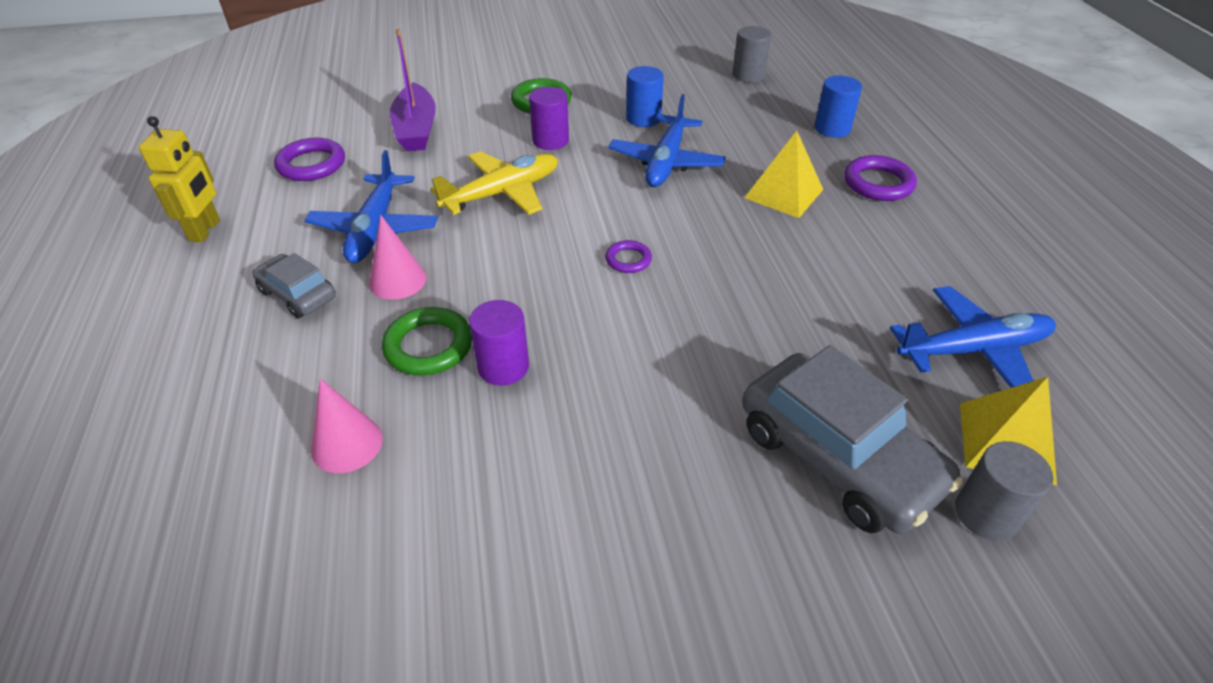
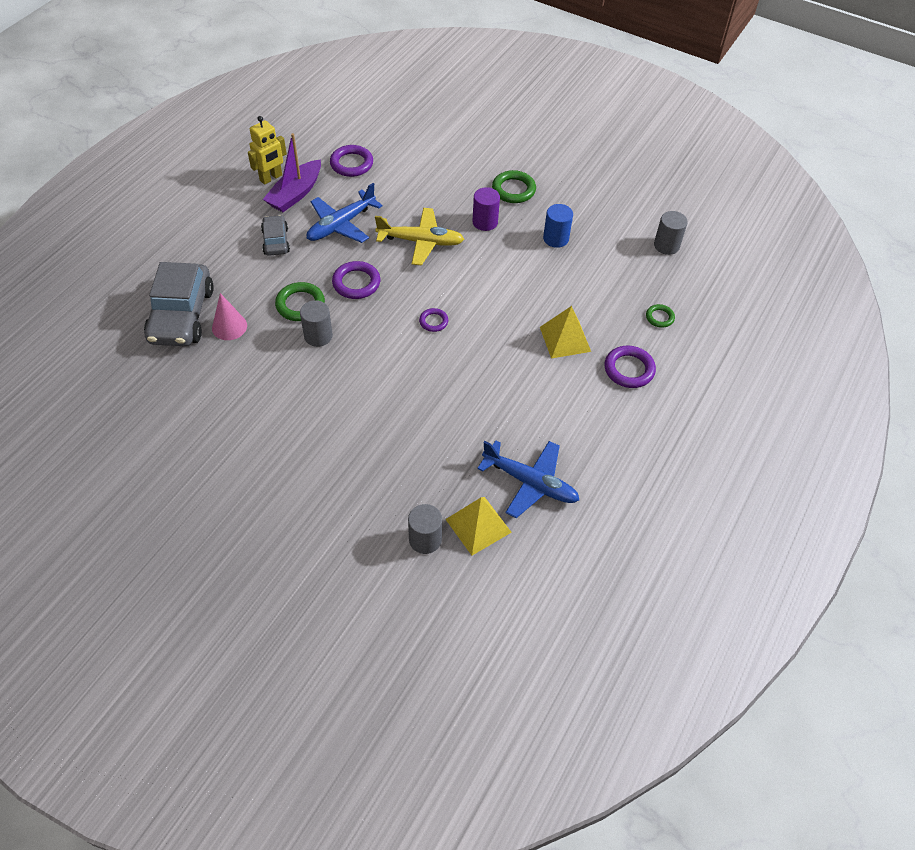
camera: 40 degrees right, 10 degrees up
(397, 280) = (322, 261): pink cone -> none
(416, 129) = (425, 170): purple boat -> purple boat (295, 194)
(477, 276) = (356, 283): none -> purple ring
(503, 367) = (318, 336): purple cylinder -> grey cylinder
(666, 162) = (529, 276): blue plane -> none
(832, 128) = (659, 317): blue cylinder -> green ring
(837, 458) = (399, 474): grey car -> grey car (181, 315)

